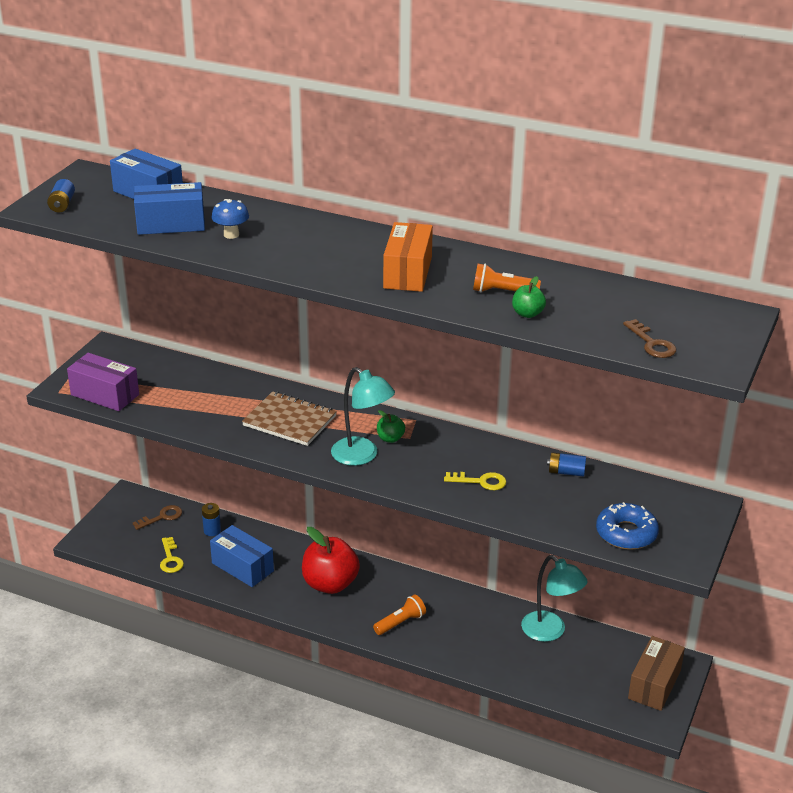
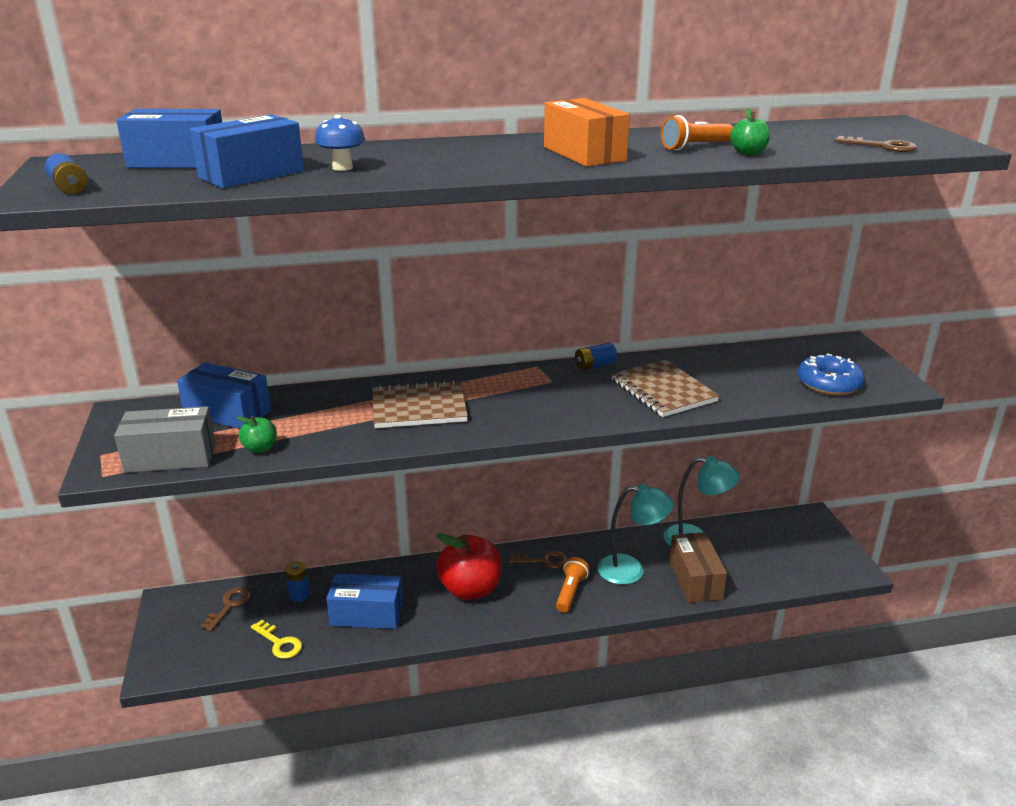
camera: 35 degrees left, 5 degrees down
(105, 395) = (170, 457): purple box -> grey box
(168, 373) = (227, 413): none -> blue box
(362, 456) = (531, 410): turquoise lamp -> turquoise lamp (631, 570)
(390, 438) = (536, 387): green apple -> green apple (260, 448)
(406, 588) = (543, 560): none -> brown key
(480, 481) = (663, 391): yellow key -> brown notebook
(566, 472) = (716, 359): blue battery -> blue battery (595, 365)
(654, 684) = (814, 542): brown box -> brown box (695, 580)

